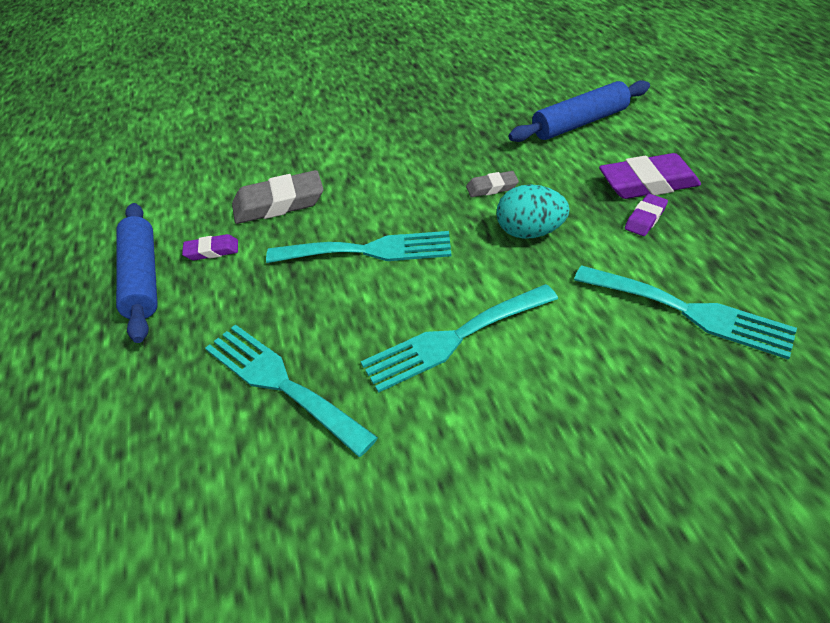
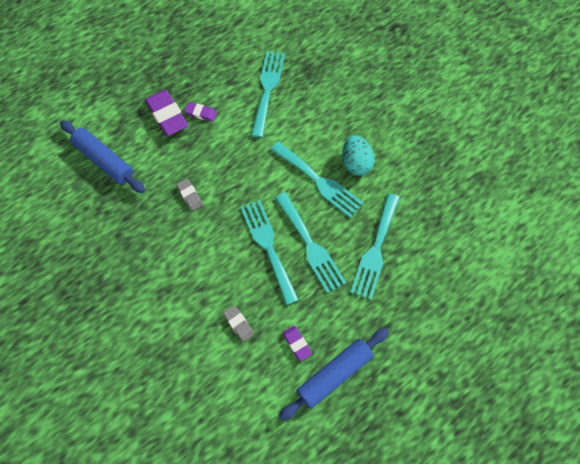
camera: 115 degrees left, 20 degrees up
(279, 204) = (238, 324): grey eraser -> grey eraser, size x0.53
(341, 298) = (310, 245): none -> turquoise fork
(529, 232) = (228, 166): turquoise egg -> turquoise egg (356, 163)

